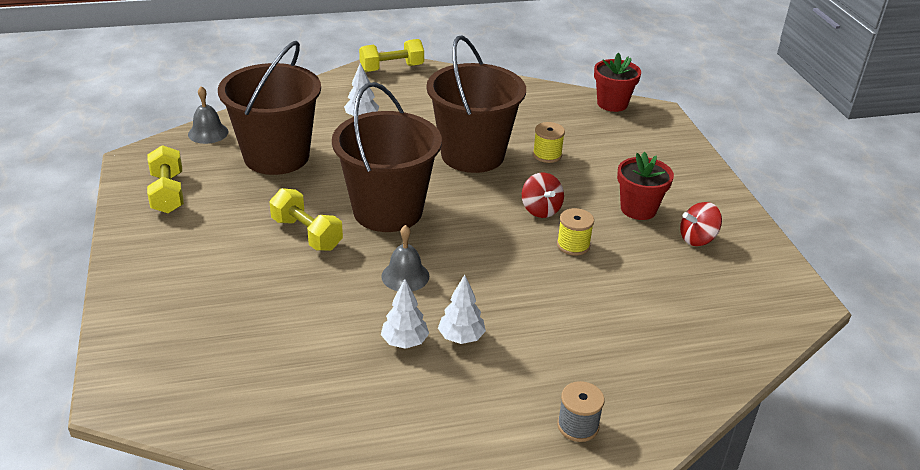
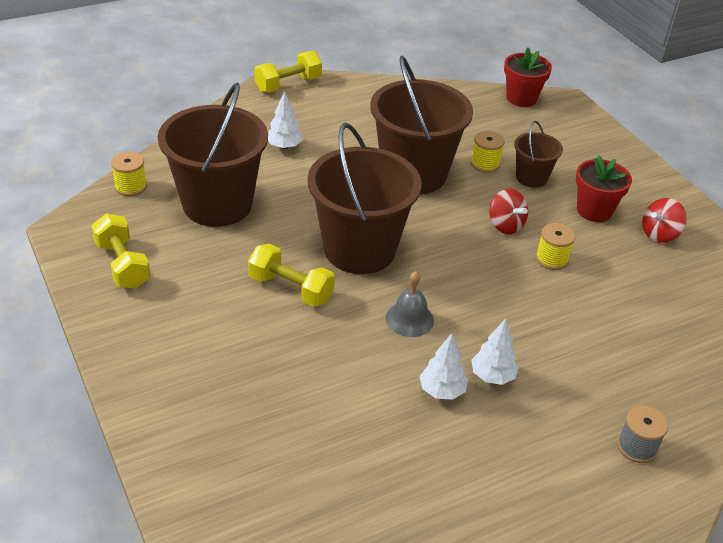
camera: 15 degrees left, 5 degrees up
(208, 133) = (131, 187): grey bell -> yellow spool
(588, 172) = (531, 177): none -> brown bucket

